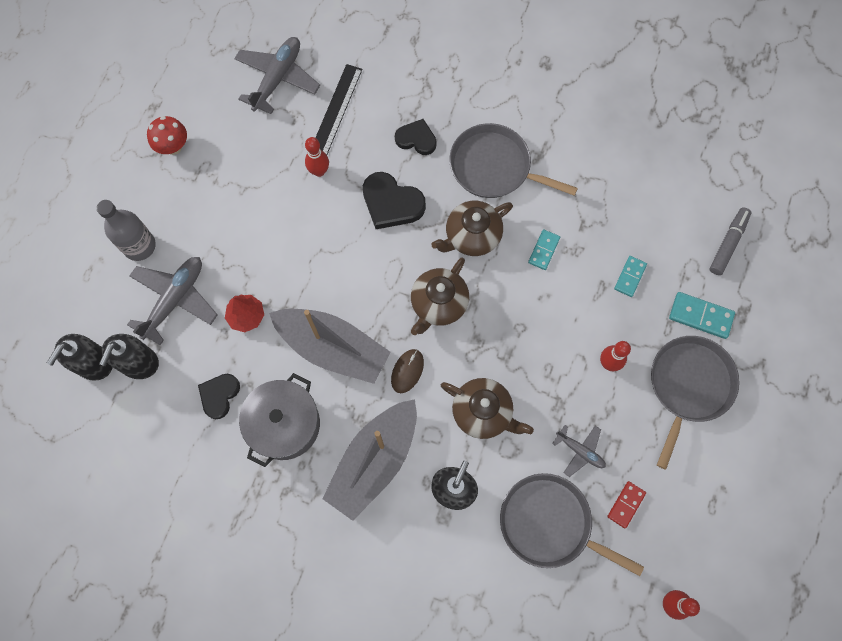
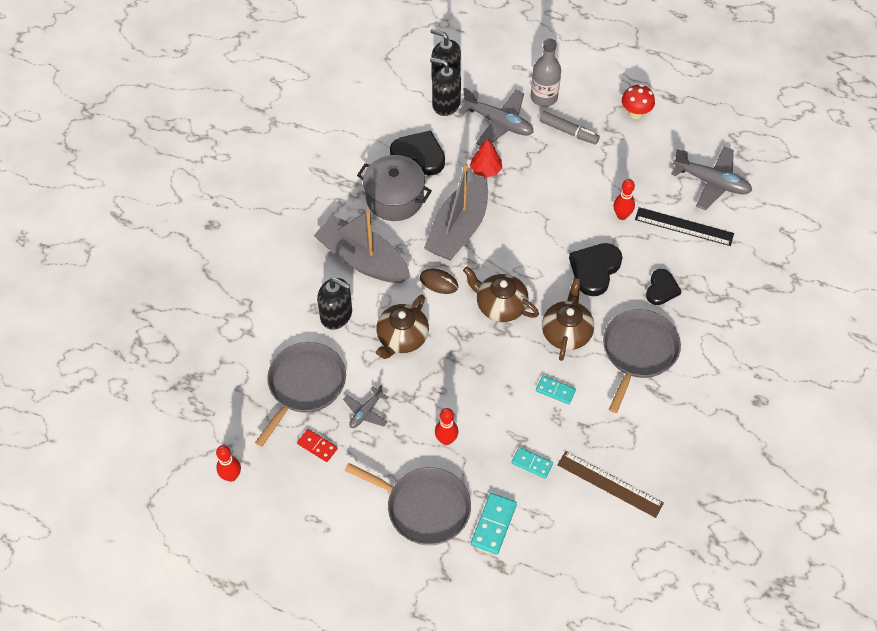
camera: 90 degrees right, 15 degrees down
(219, 395) = (419, 155): black heart -> black heart, size x1.53
(471, 236) = (566, 332): brown teapot -> brown teapot turned 45 degrees clockwise
(646, 204) = (610, 484): none -> brown ruler
(727, 244) = (571, 557): grey marker -> grey marker (568, 131)

